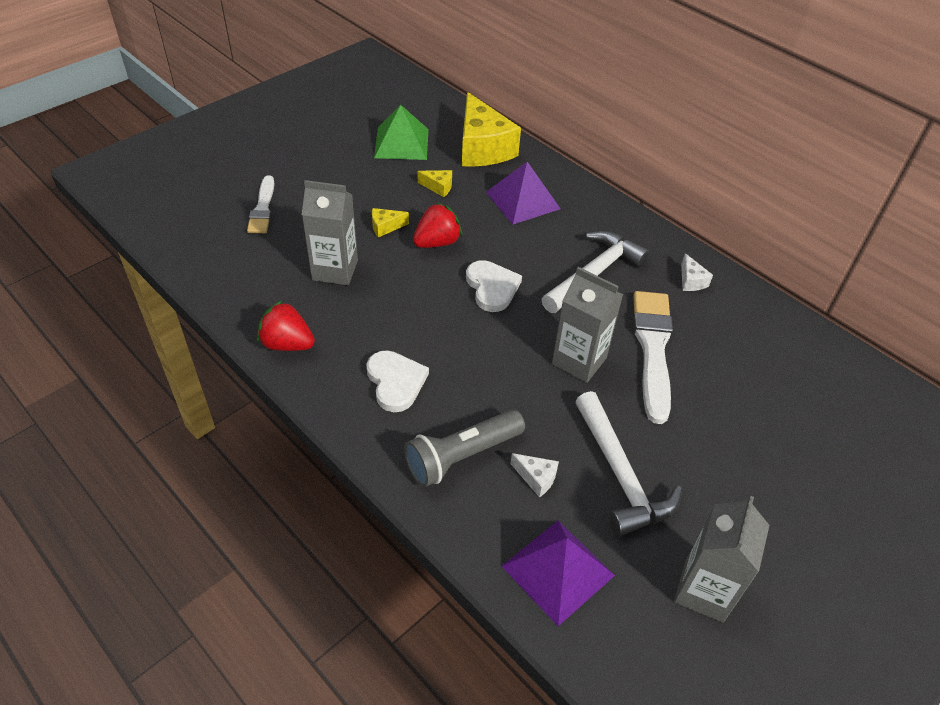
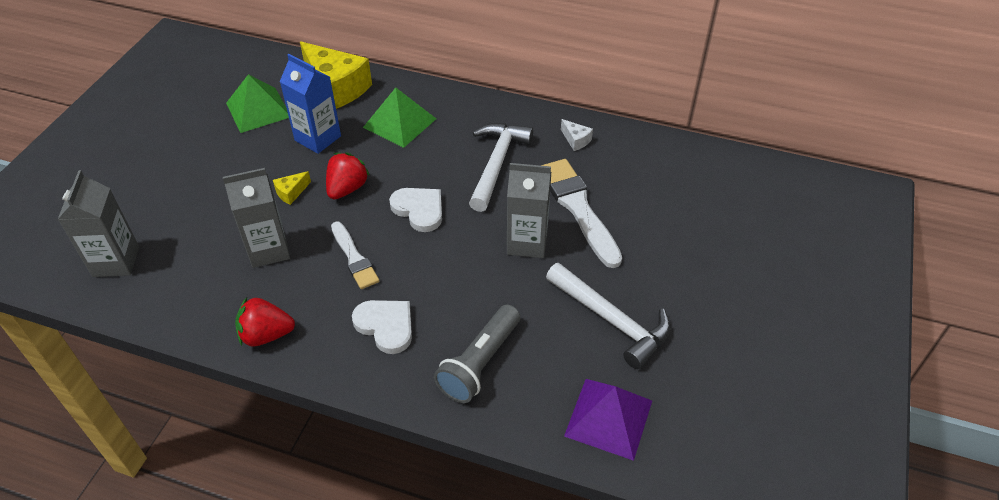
camera: 25 degrees left, 0 degrees up
(262, 208) = (161, 220): white brush -> white brush (354, 258)
(438, 187) = (318, 138): yellow cheese -> blue carton
(523, 200) = (399, 123): purple pyramid -> green pyramid
(536, 478) = (549, 353): white cheese -> none
(704, 590) = (721, 380): grey carton -> grey carton (116, 261)

